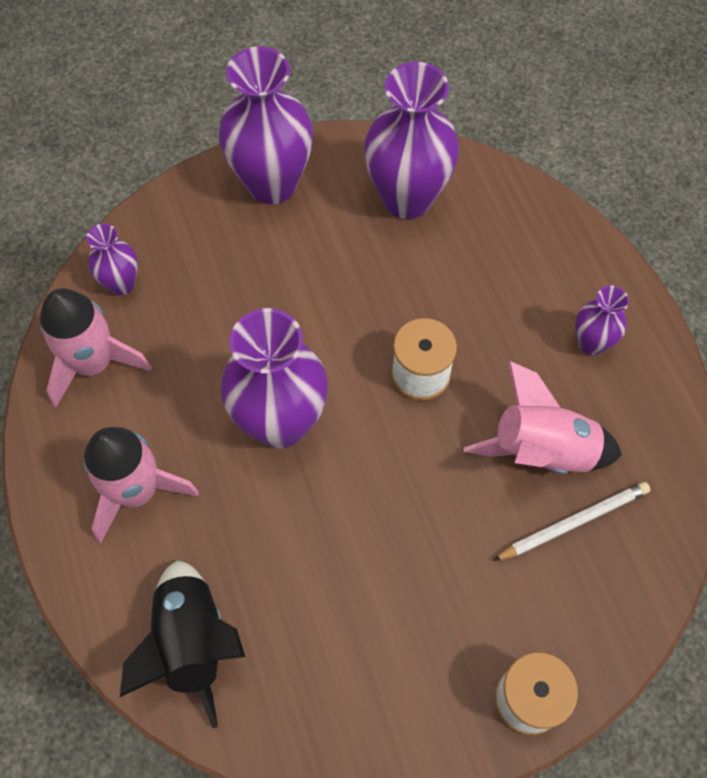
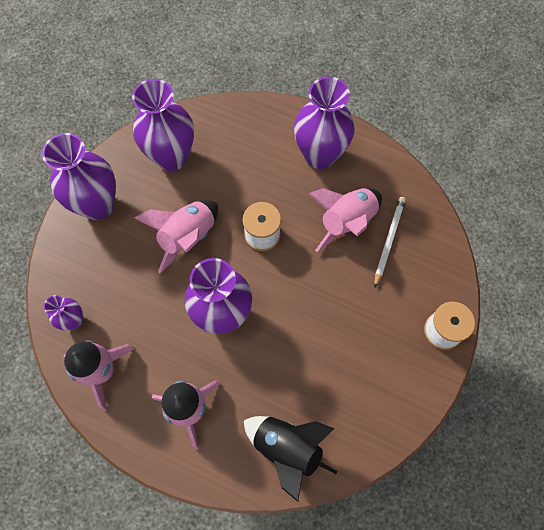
camera: 45 degrees left, 5 degrees up
(332, 301) = (187, 237): none -> pink rocket
(591, 343) = (320, 155): purple vase -> purple vase, size x1.97

